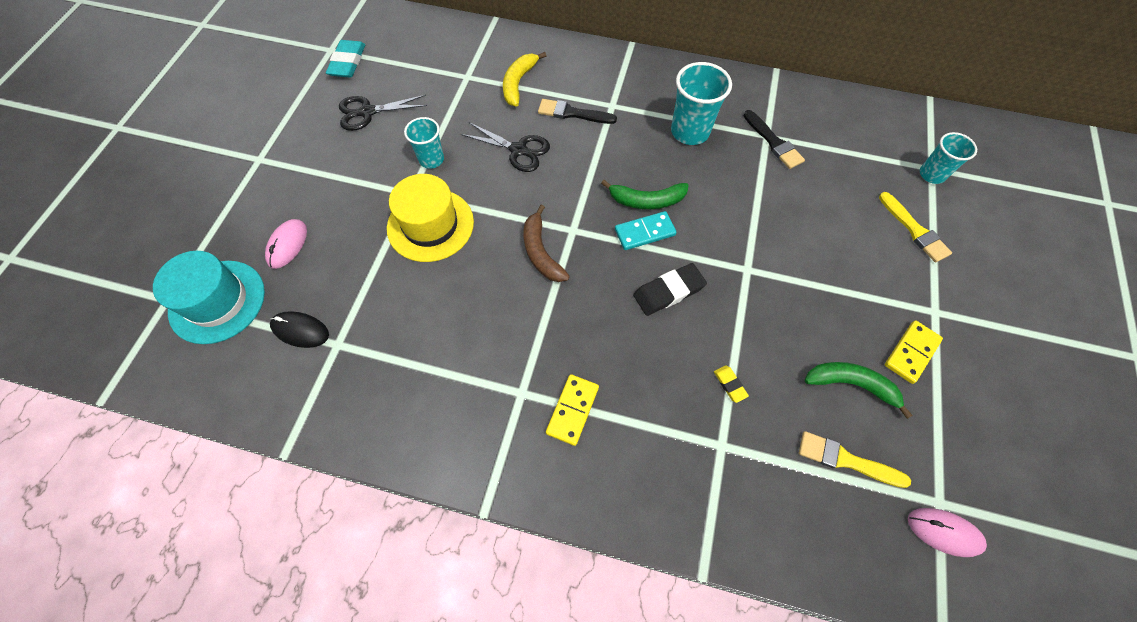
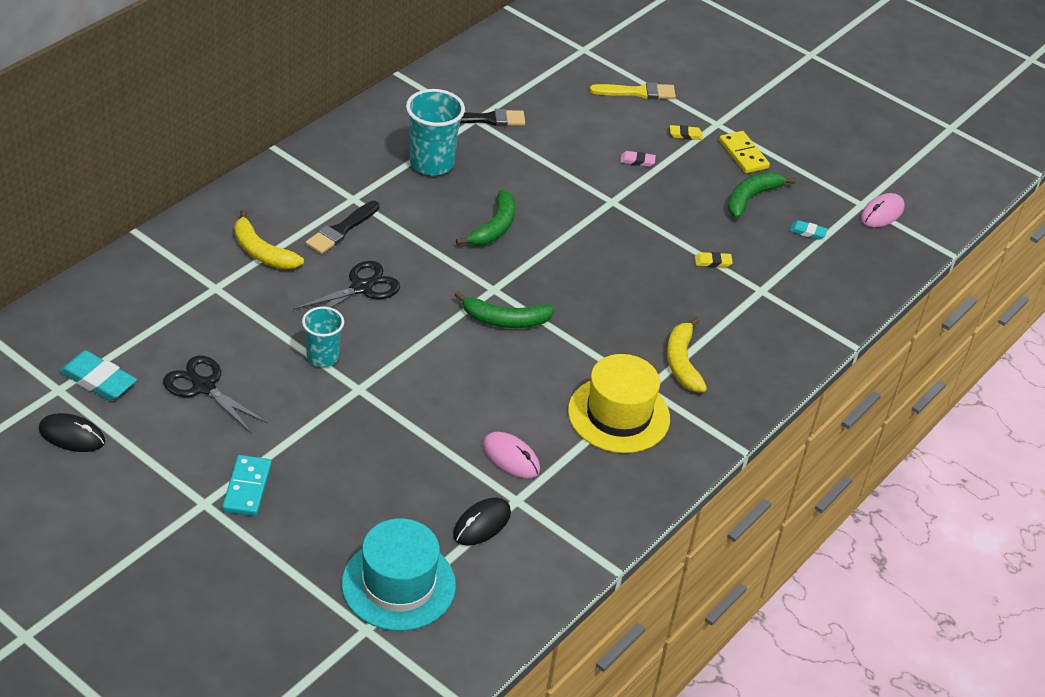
camera: 70 degrees left, 20 degrees down
(287, 245) = (359, 507): pink mouse -> pink mouse (511, 457)
(292, 73) = (72, 436): none -> black mouse
(367, 112) = (204, 387): black scissors -> black scissors turned 120 degrees clockwise
(430, 225) = (414, 386): yellow hat -> yellow hat (618, 415)
(541, 252) = (505, 320): brown banana -> green banana
(572, 410) = (682, 362): yellow domino -> yellow banana
(644, 232) = (529, 244): turquoise domino -> turquoise domino (247, 488)
(668, 291) = (603, 257): black eraser -> none
(819, 267) = (637, 161): none -> pink eraser
(846, 460) = (808, 232): yellow brush -> turquoise eraser
(892, 291) = (685, 135): none -> yellow eraser
(931, 174) = (589, 53): turquoise cup -> none

